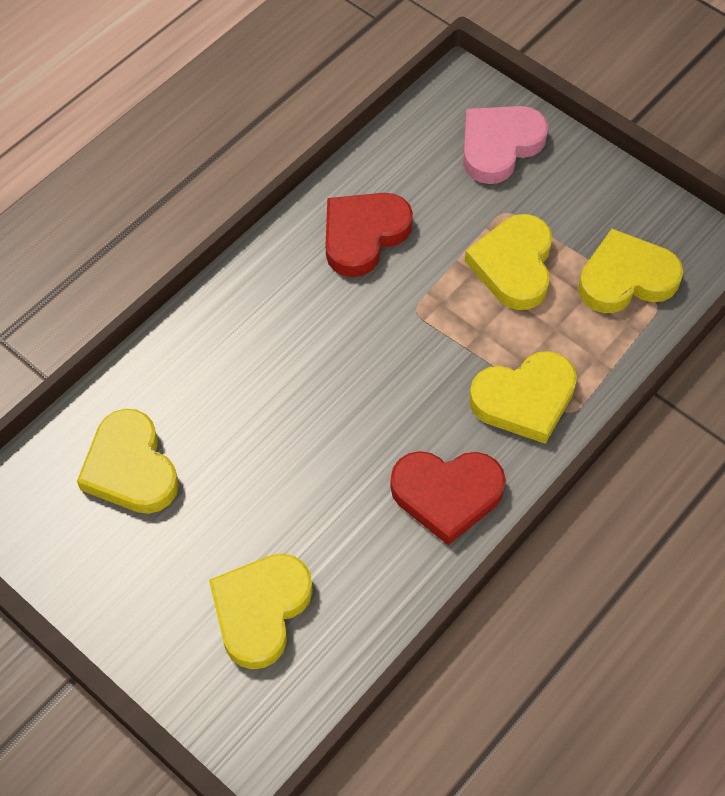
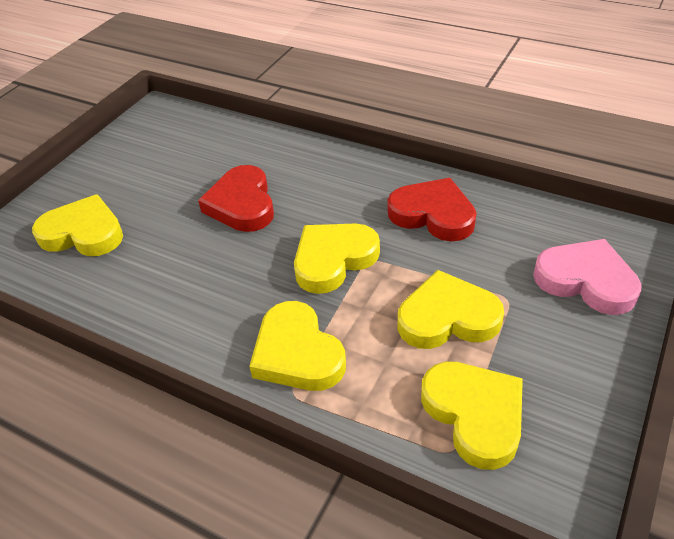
camera: 80 degrees right, 15 degrees down
(130, 468) = (191, 151): yellow heart -> yellow heart (333, 259)
(447, 495) = (188, 317): red heart -> red heart (242, 204)

